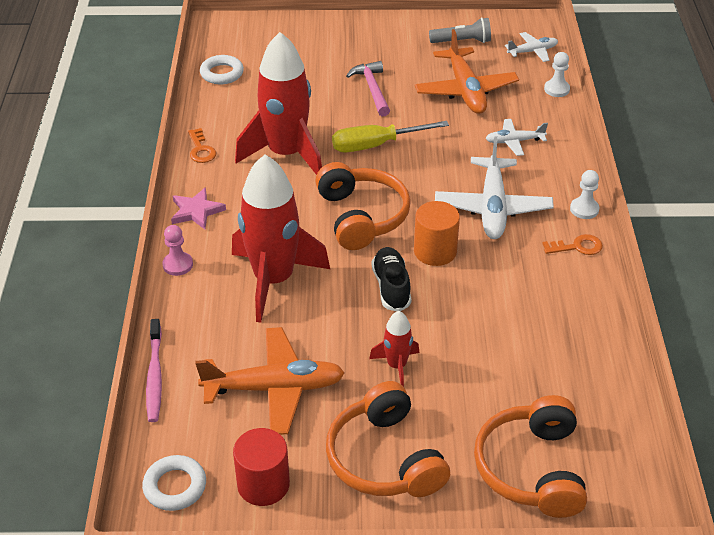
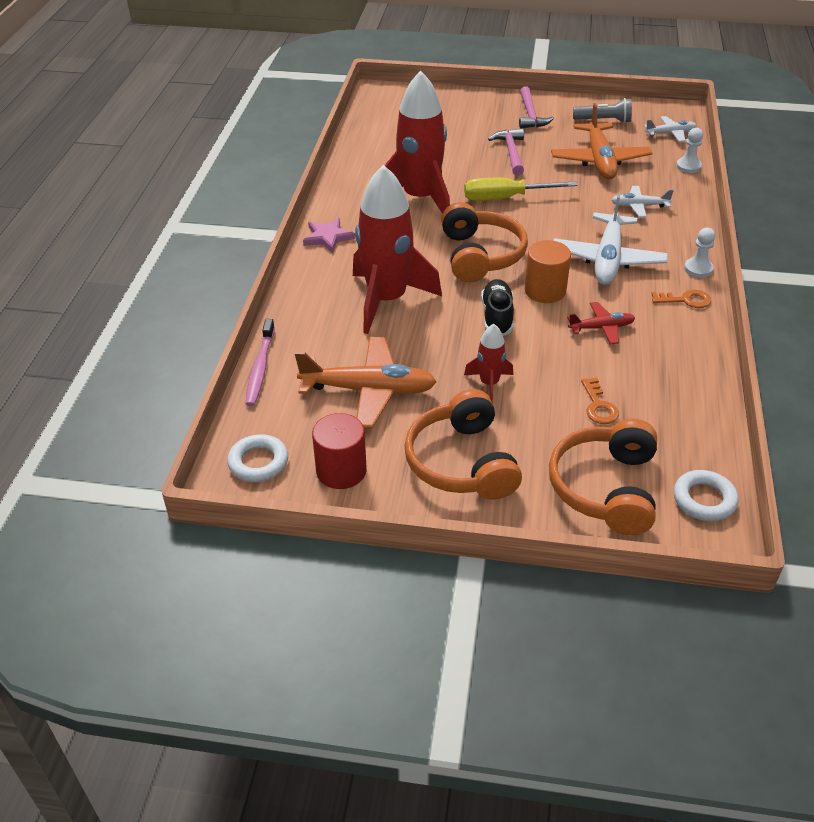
camera: 10 degrees right, 0 degrees up
(178, 265) = (301, 279): pink pawn -> none
(201, 150) = (342, 188): orange key -> orange key (598, 406)
(222, 73) = (374, 130): white ring -> white ring (704, 500)
(385, 41) = (530, 115): none -> pink hammer
(499, 288) = (601, 328): none -> red plane

